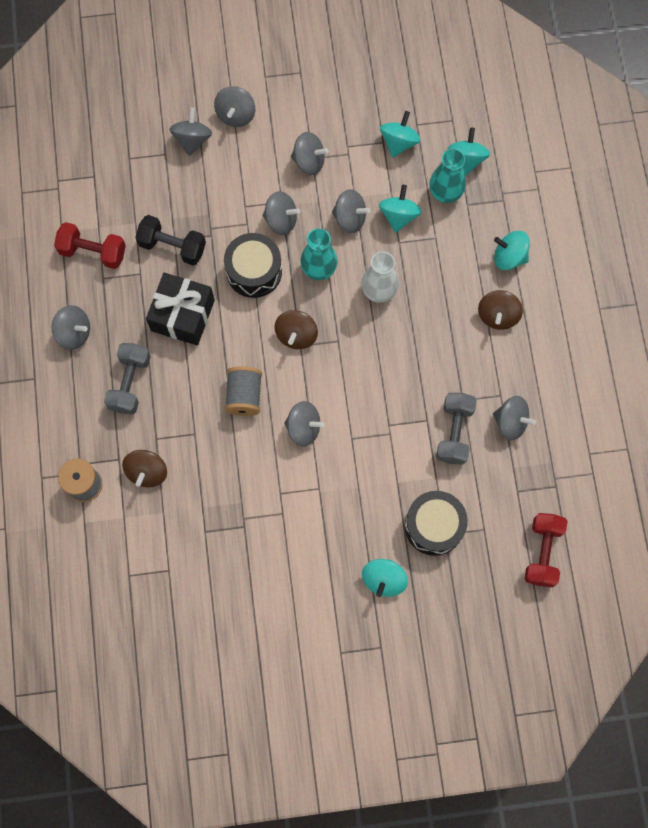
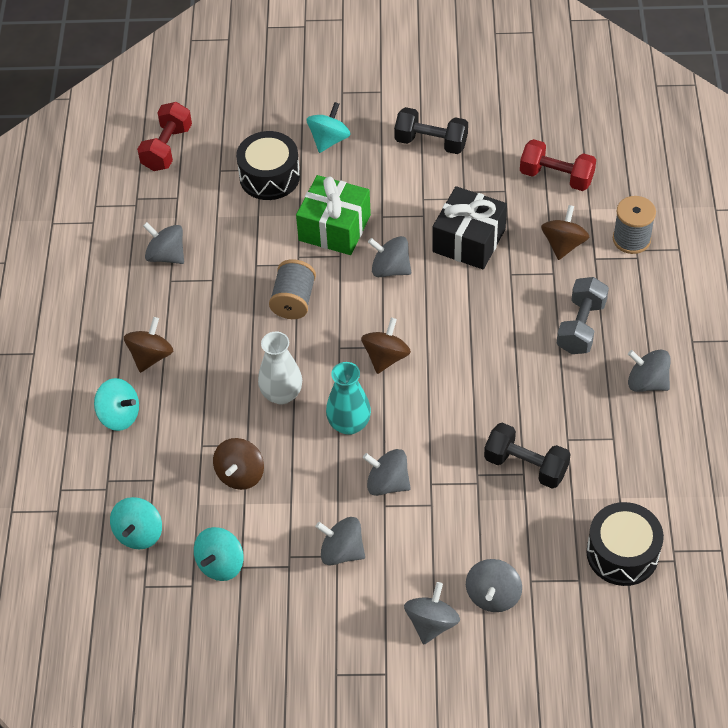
camera: 170 degrees left, 20 degrees down
(93, 252) = (625, 469): red dumbbell -> red dumbbell (556, 177)
(183, 315) = (517, 389): black gift -> black gift (469, 240)
(244, 396) = (452, 303): grey spool -> grey spool (293, 301)
(254, 271) = (428, 428): black drum -> black drum (622, 553)
(281, 586) = (431, 142): none -> black dumbbell
(350, 218) = (301, 477): grey spinning top -> none
(361, 470) = (334, 228): none -> green gift
(399, 216) = (240, 474): turquoise spinning top -> brown spinning top
(445, 192) = (176, 496): turquoise vase -> none
(454, 432) = (229, 252): grey dumbbell -> none

